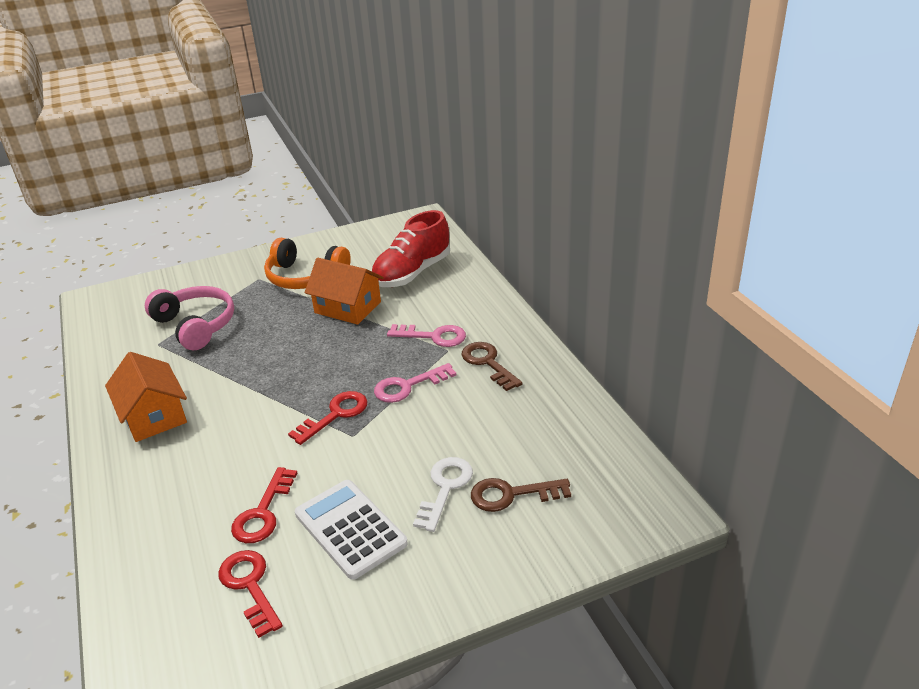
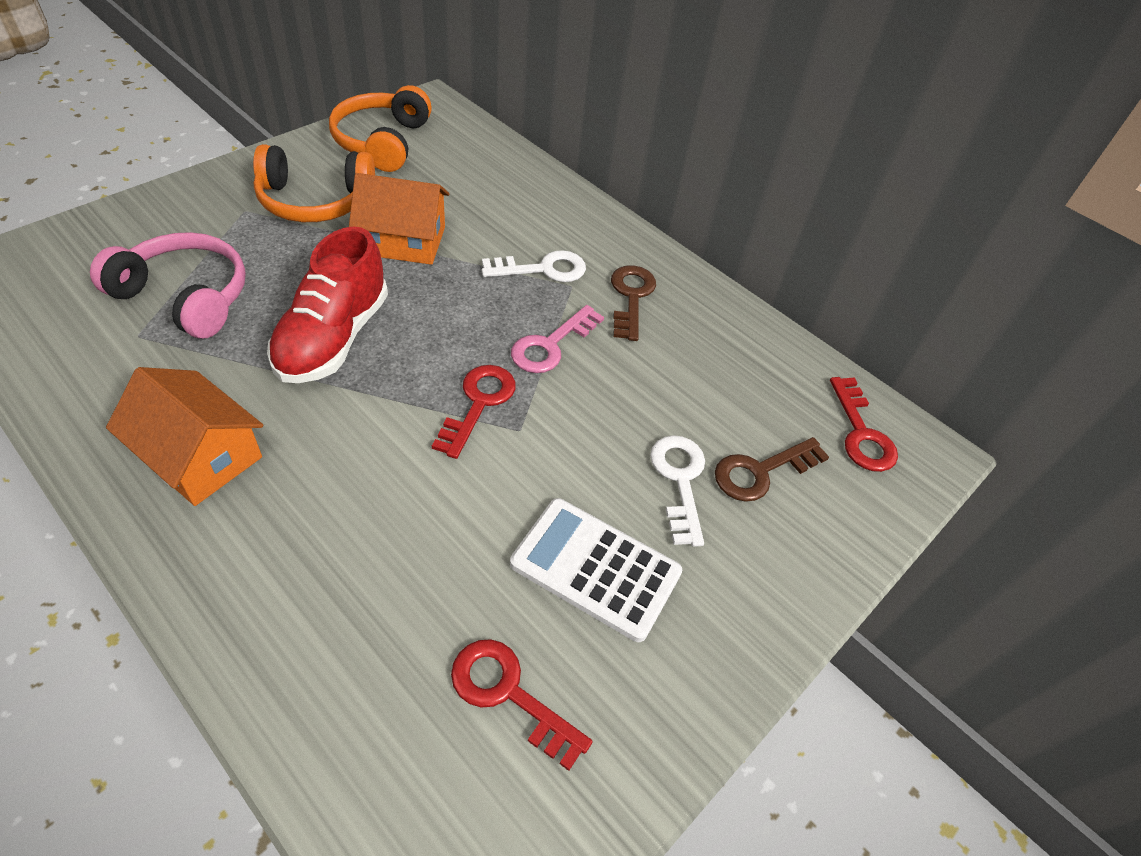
camera: 30 degrees left, 15 degrees up
(263, 512) = (462, 574): red key -> red key (861, 433)
(372, 243) = (383, 142): none -> orange headphones
(412, 273) = (463, 181): red shoe -> red shoe (333, 338)
(433, 336) = (543, 269): pink key -> white key
(488, 363) = (631, 297): brown key -> brown key turned 60 degrees clockwise

